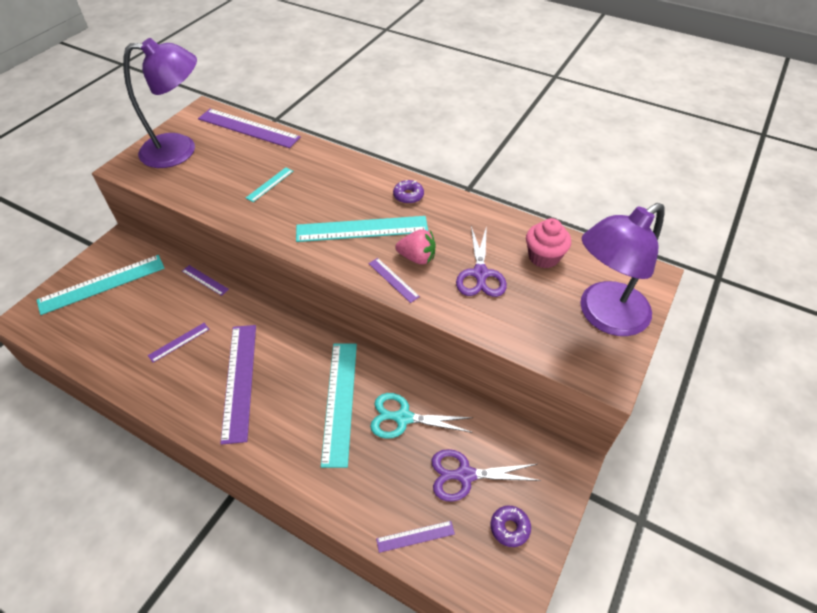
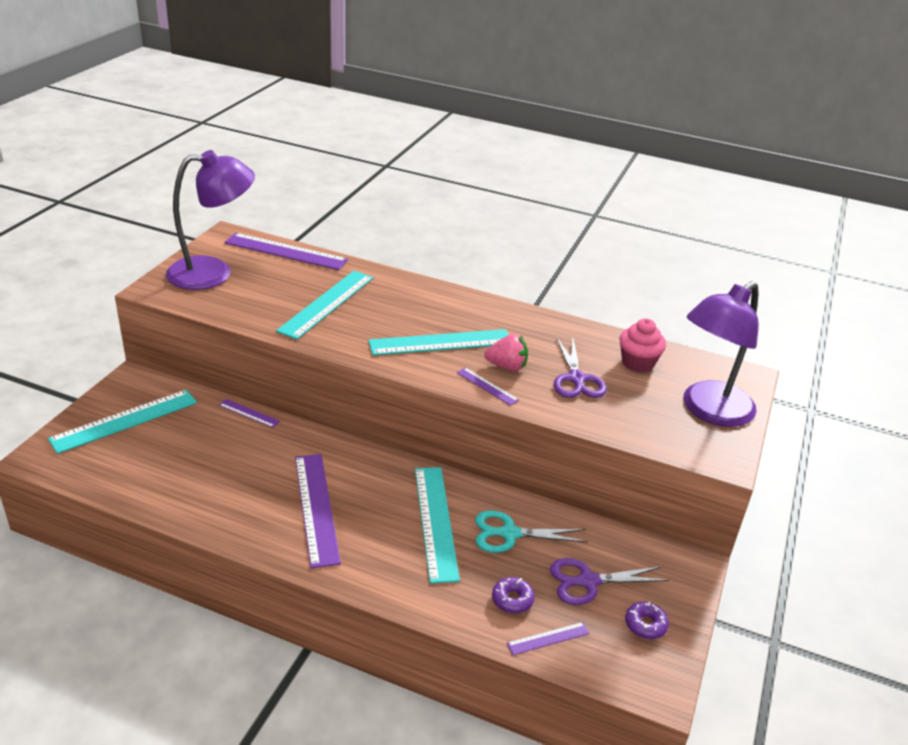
camera: 10 degrees left, 15 degrees down
(179, 342) = (235, 474): purple ruler -> none
(270, 184) = (327, 303): turquoise ruler -> turquoise ruler, size x2.09
(408, 196) = (482, 312): purple donut -> purple donut (512, 600)

